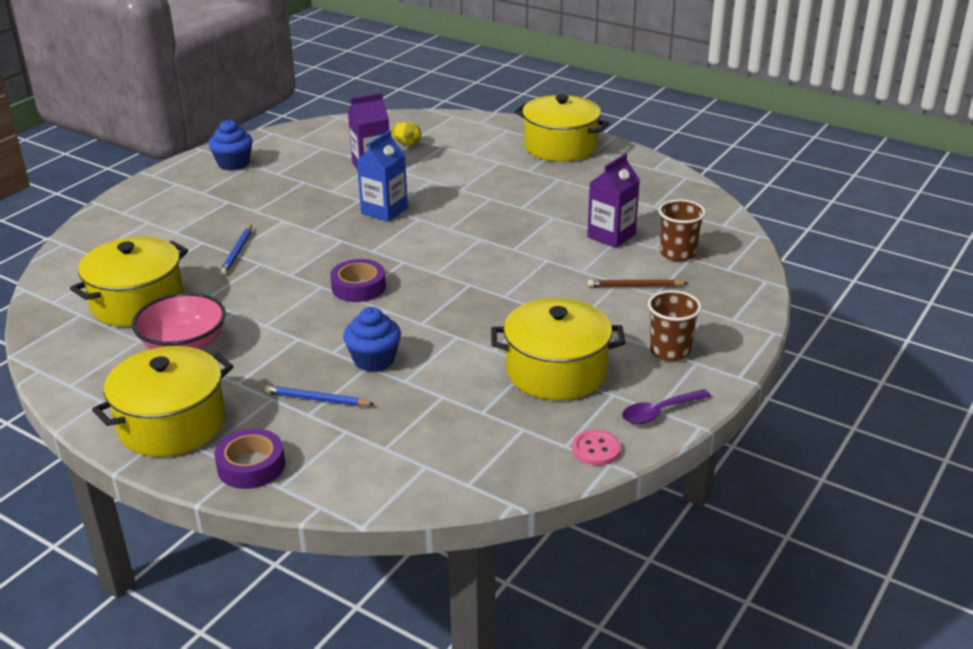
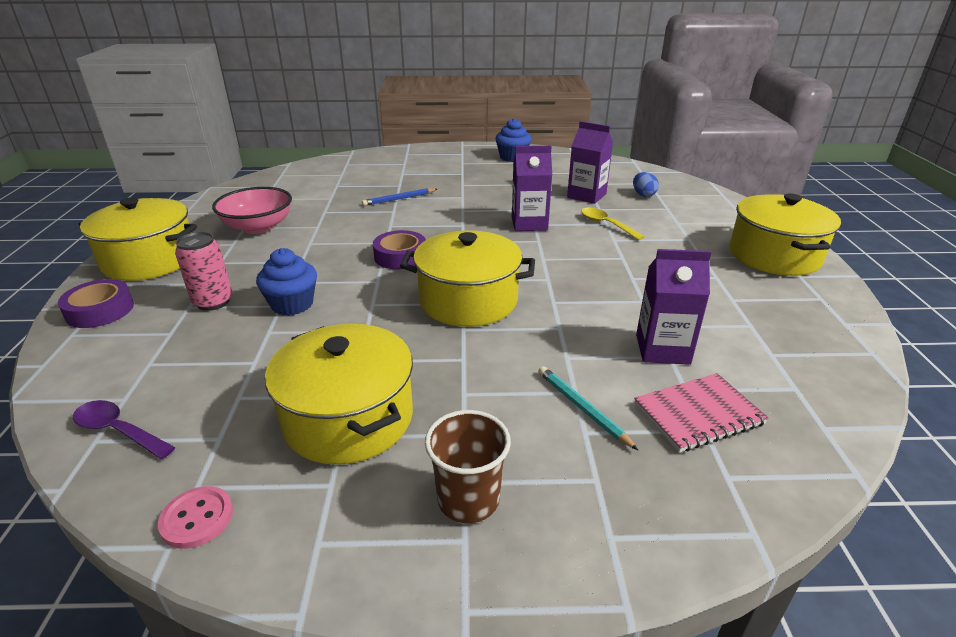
camera: 55 degrees right, 0 degrees up
(137, 303) = (301, 195): yellow pot -> yellow pot (468, 300)
(317, 399) = (213, 302): blue pencil -> pink can
(384, 211) = (529, 224): blue carton -> purple carton
(407, 144) = (643, 195): yellow egg -> blue egg
(433, 181) = (606, 224): none -> yellow spoon
(635, 286) = (582, 408): brown pencil -> turquoise pencil
(659, 412) = (313, 550): purple spoon -> purple spoon (118, 431)
(677, 253) = (698, 414): brown cup -> pink notebook

